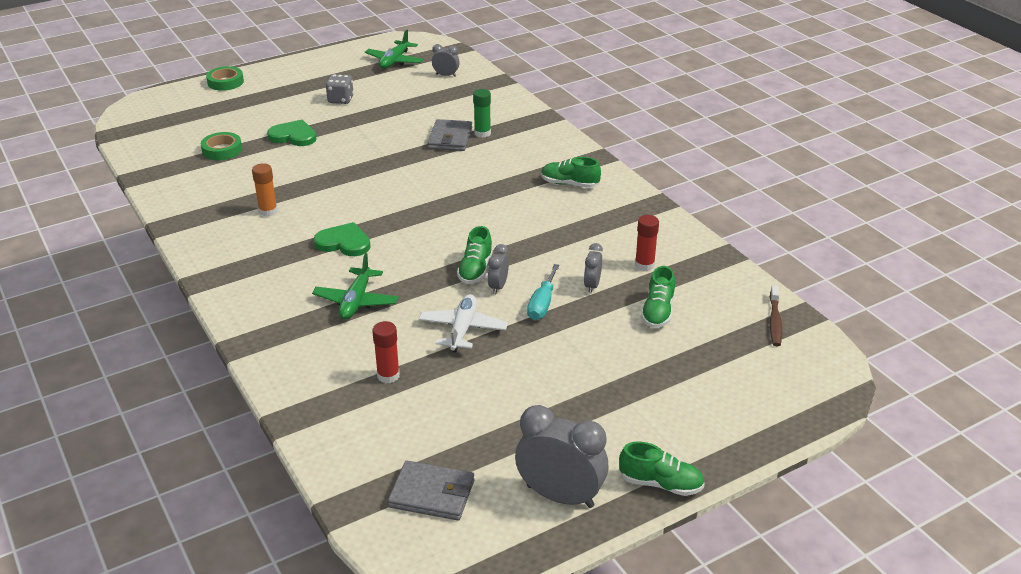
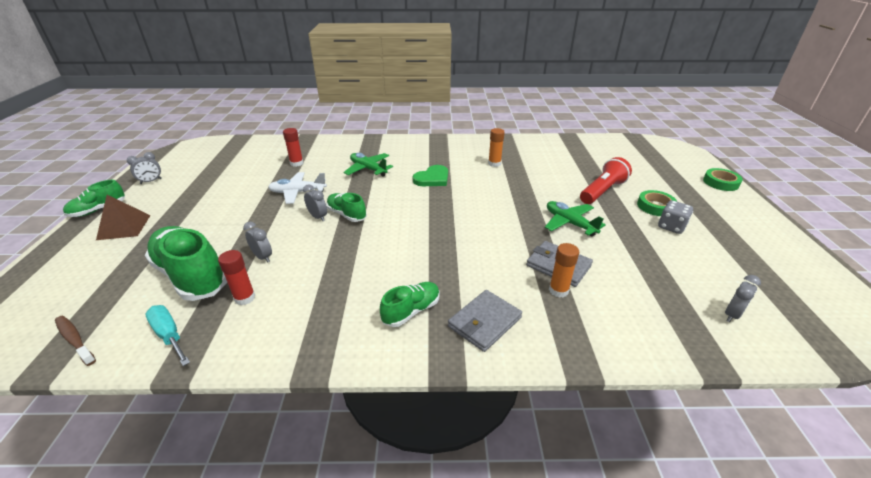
camera: 120 degrees right, 0 degrees up
(222, 150) = (592, 163): green tape -> green tape (655, 206)
(293, 136) = (602, 191): green heart -> red flashlight
(394, 61) = (780, 286): green plane -> green plane (569, 223)
(432, 494) = (211, 155): grey wallet -> grey wallet (484, 322)
(463, 329) = (298, 192): white plane -> white plane turned 135 degrees clockwise
(482, 133) = (558, 290): green glue stick -> orange glue stick
(542, 304) = (277, 227): turquoise screwdriver -> turquoise screwdriver (169, 335)
(560, 496) = (151, 181): grey clock -> grey clock, size x0.51
(657, 312) = (192, 276): green shoe -> green shoe, size x1.88
(658, 424) = (124, 227): none -> brown pyramid

